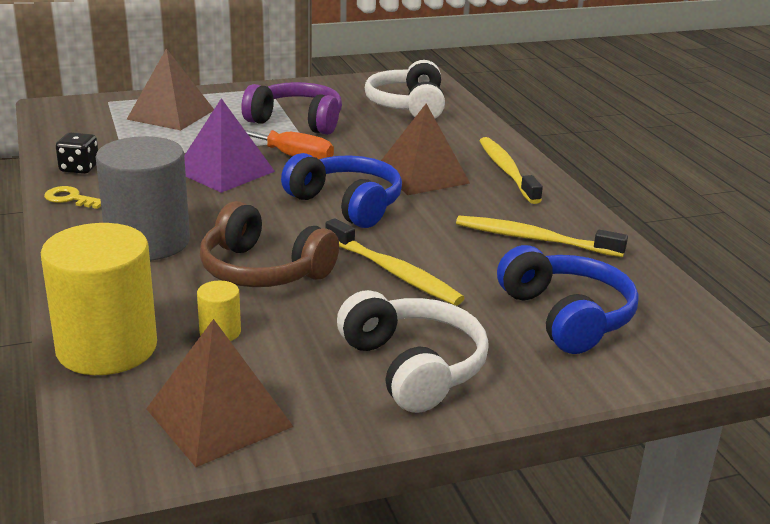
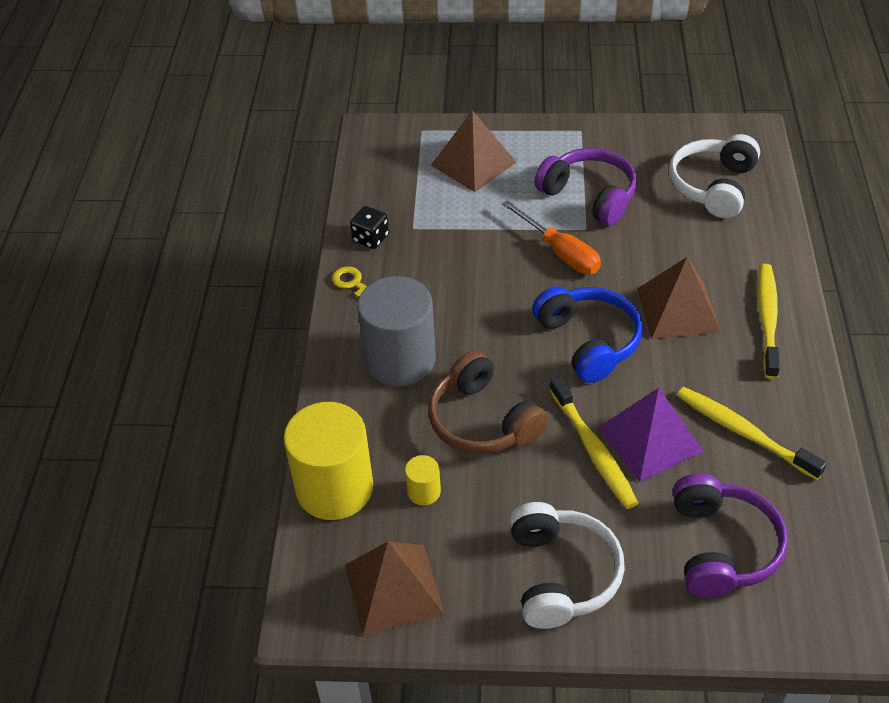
camera: 25 degrees right, 20 degrees up
(224, 171) = (495, 267): purple pyramid -> purple pyramid (650, 439)
(567, 316) = (722, 547): blue headphones -> purple headphones

